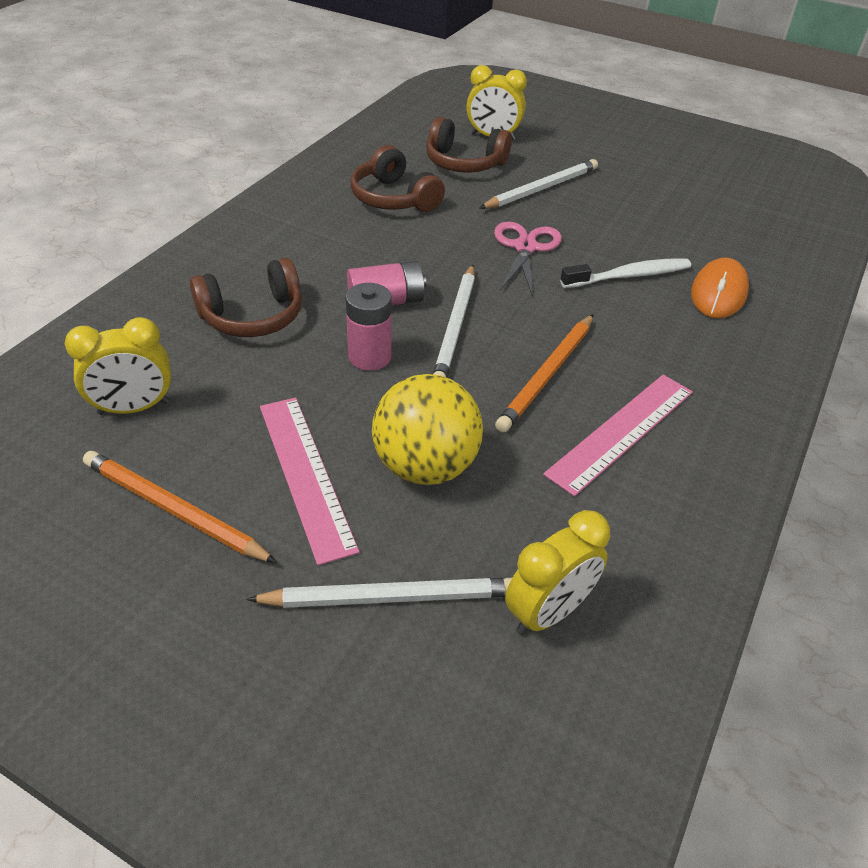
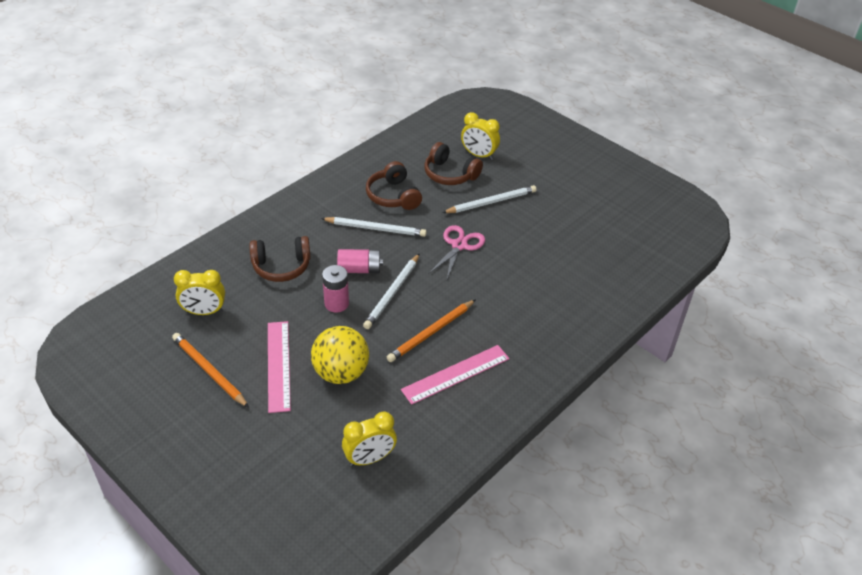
camera: 15 degrees right, 0 degrees up
(390, 597) = (297, 435): white pencil -> white pencil (375, 228)
(629, 276) = (514, 276): white toothbrush -> none
(718, 292) = (564, 297): orange mouse -> none

